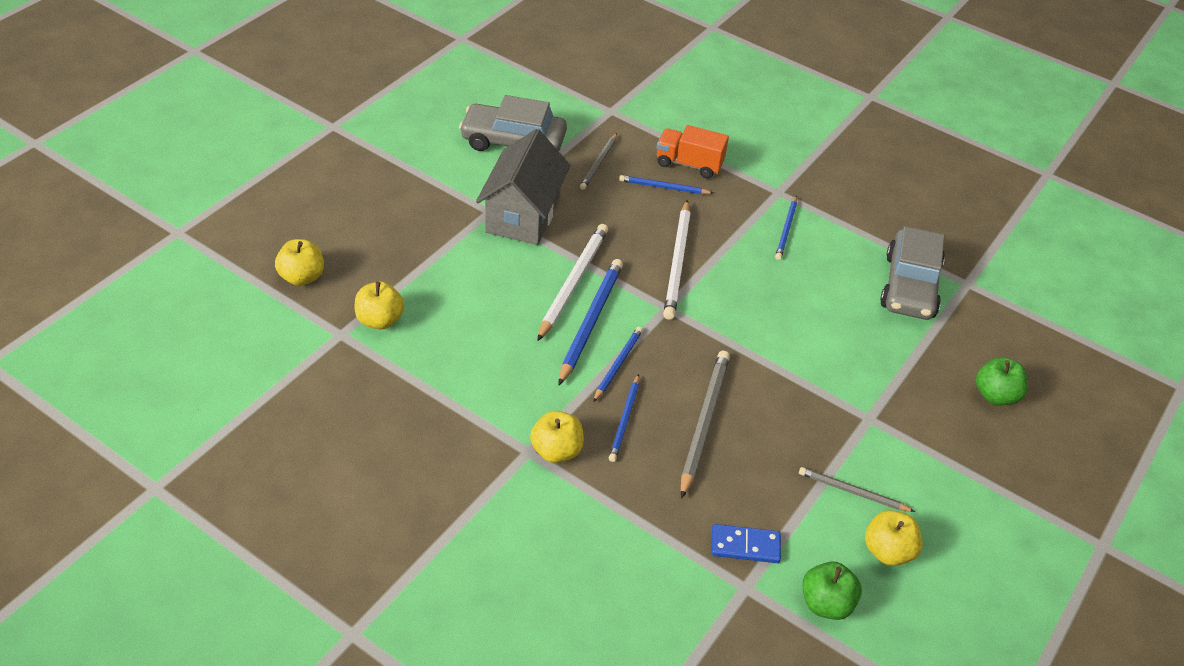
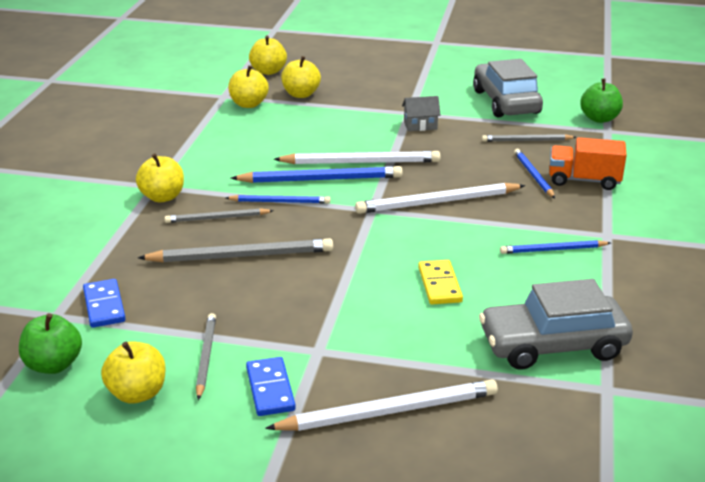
camera: 70 degrees right, 15 degrees down
(386, 271) = (301, 94): none -> yellow apple
(523, 215) = (420, 125): grey house -> grey house, size x0.43
(625, 420) = (217, 218): blue pencil -> grey pencil
(689, 164) = (584, 180): orange truck -> orange truck turned 75 degrees counterclockwise
(807, 313) = (440, 285): none -> yellow domino
(910, 463) = (270, 389): none -> blue domino
(958, 404) = (388, 411): none -> white pencil
(995, 395) = (427, 440): green apple -> green apple (599, 118)

